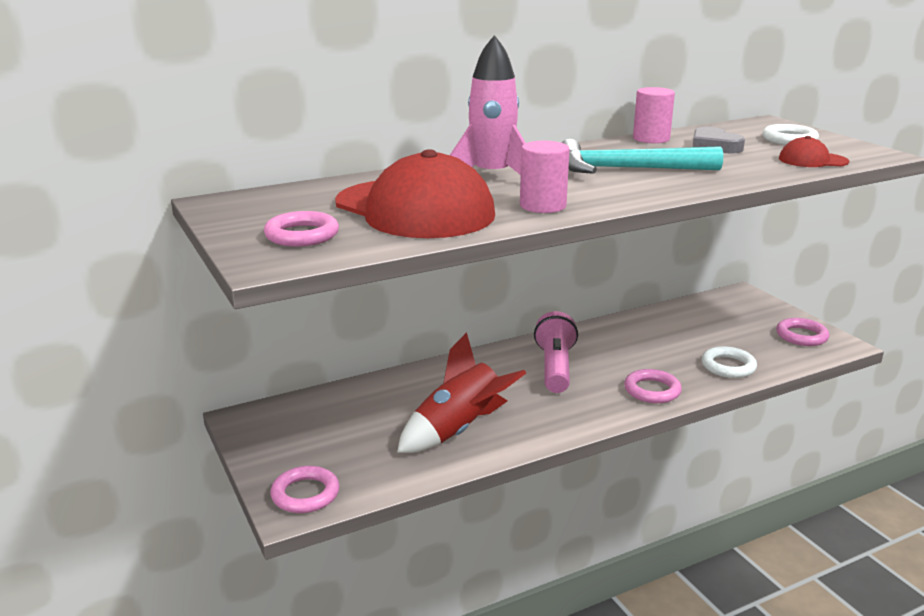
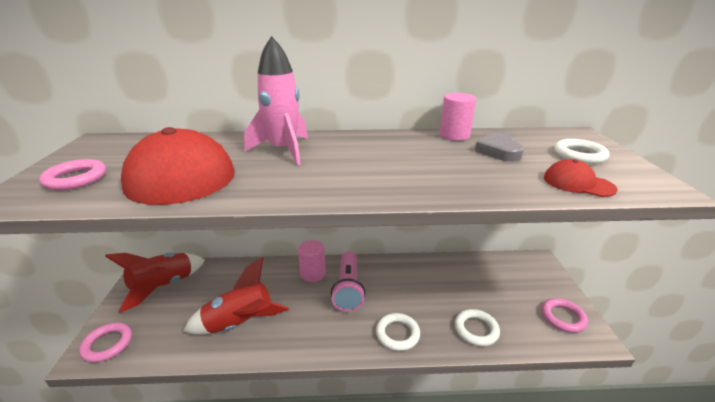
camera: 25 degrees right, 5 degrees up
(300, 426) = (163, 286): none -> red rocket
(543, 206) = (269, 187): pink cylinder -> pink cylinder (313, 274)
(555, 368) = (348, 289): pink flashlight -> pink flashlight turned 150 degrees clockwise
(627, 169) = (392, 162): turquoise hammer -> none
(652, 390) = (397, 334): pink ring -> white ring

